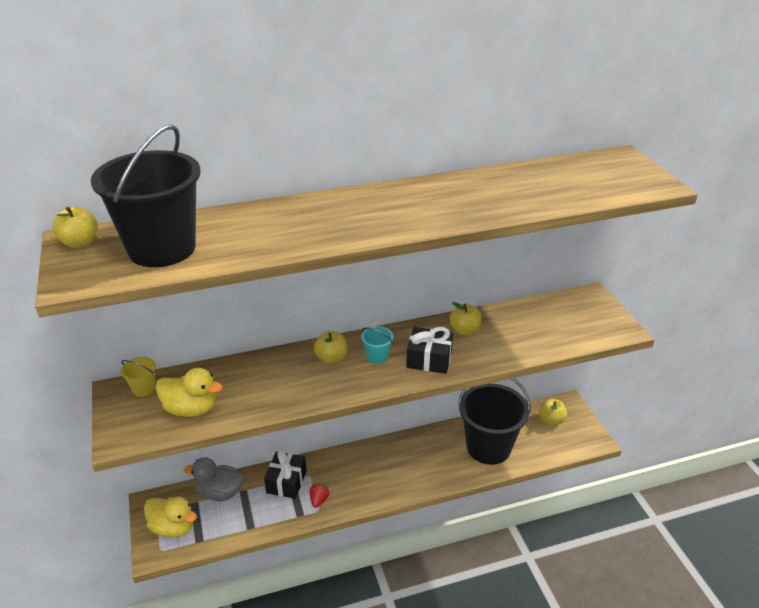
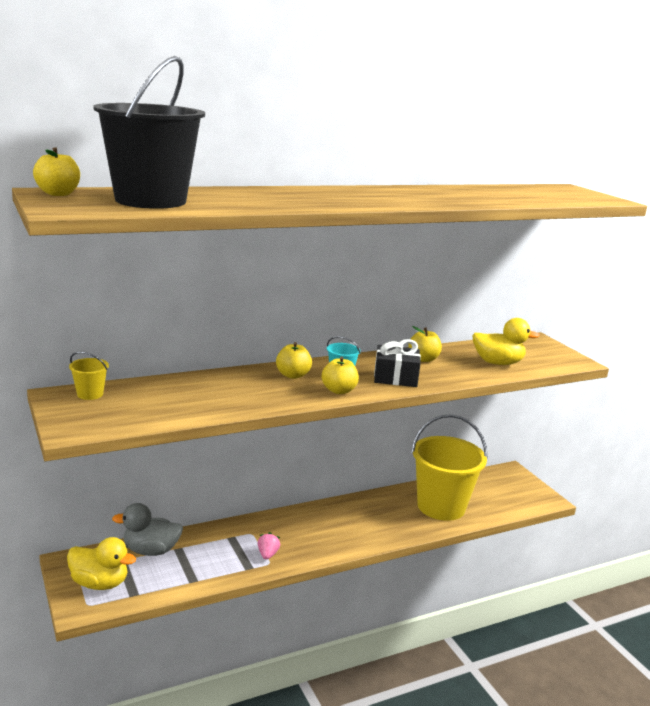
camera: 10 degrees left, 15 degrees down
(191, 409) = (149, 409): yellow duck -> yellow duck (497, 363)
(286, 482) = (227, 539): black gift -> none
(319, 500) = (267, 554): red strawberry -> pink strawberry
(488, 447) = (441, 506): black bucket -> yellow bucket
(551, 420) = (498, 484): yellow apple -> yellow apple (339, 390)

